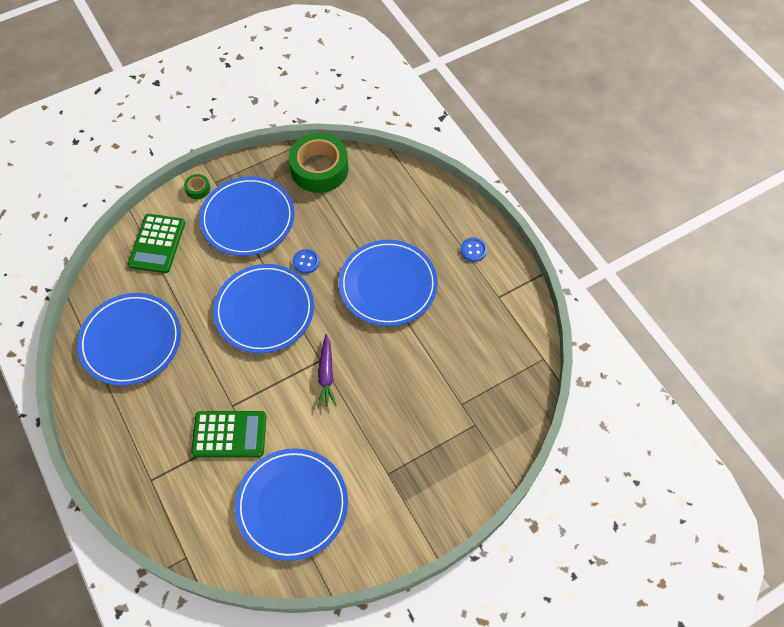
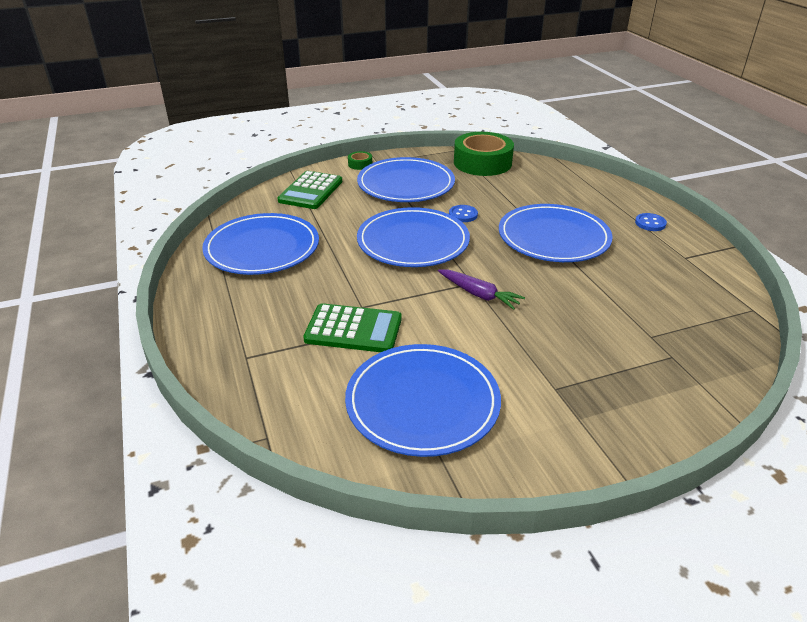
camera: 10 degrees right, 25 degrees down
(326, 374) = (478, 294): purple carrot -> purple carrot turned 60 degrees counterclockwise

